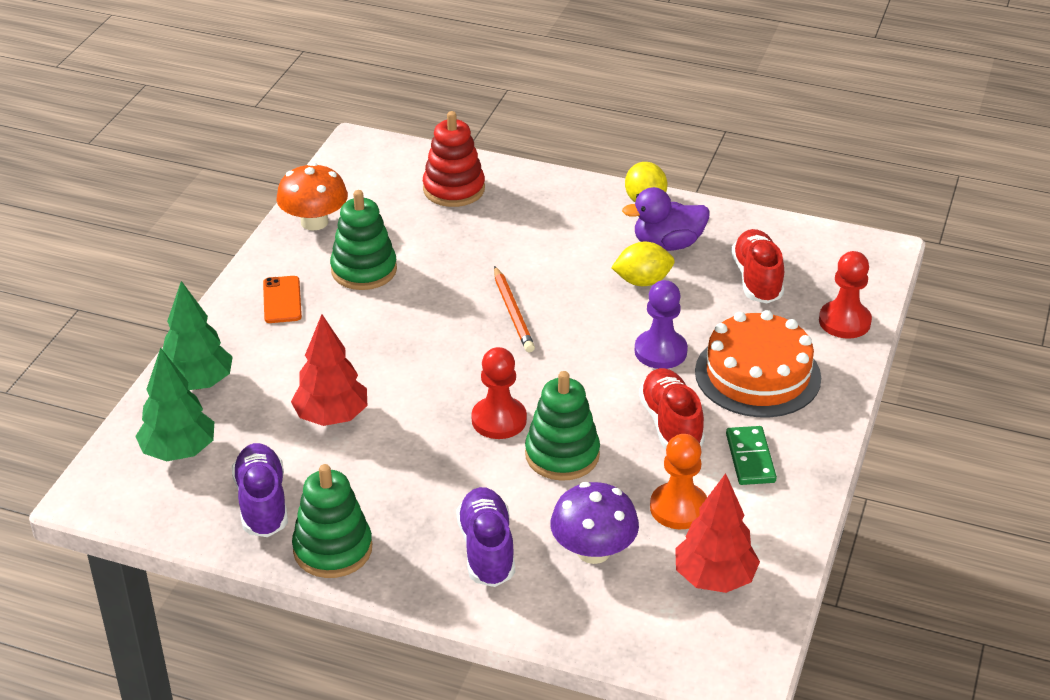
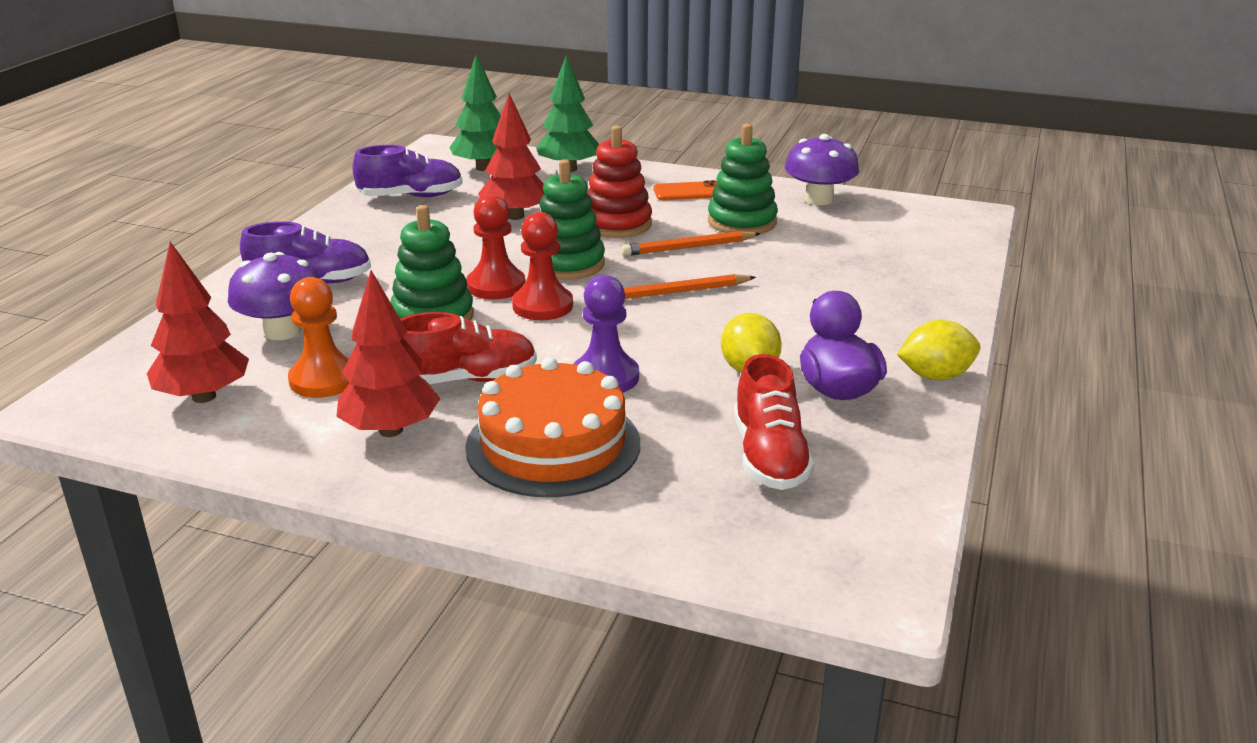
camera: 90 degrees right, 10 degrees down
(314, 222) = (819, 199): orange mushroom -> purple mushroom
(333, 549) = (343, 222): green stacking toy -> green stacking toy (567, 264)
(420, 304) = (688, 247): none -> orange pencil
(454, 189) = (907, 260): red stacking toy -> red stacking toy (617, 224)
(750, 458) = (391, 430): green domino -> red tree
(757, 279) = (769, 456): red shoe -> red shoe turned 90 degrees clockwise
(844, 321) = (673, 530): red pawn -> red pawn (542, 306)

